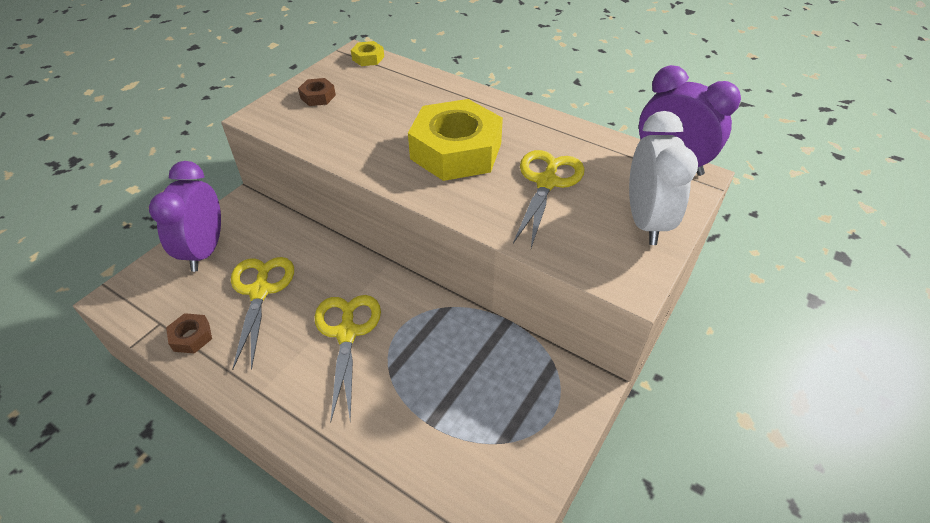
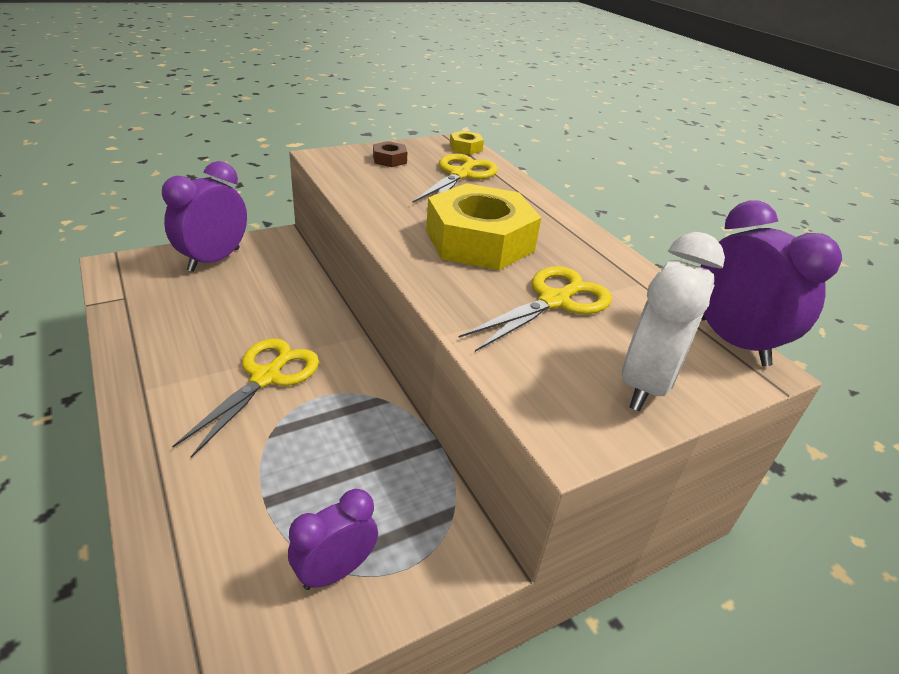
camera: 25 degrees right, 10 degrees down
(191, 337) = (136, 319): brown nut -> none
(260, 291) = (226, 309): yellow scissors -> yellow scissors (460, 175)
(513, 441) = (335, 571): none -> purple clock

